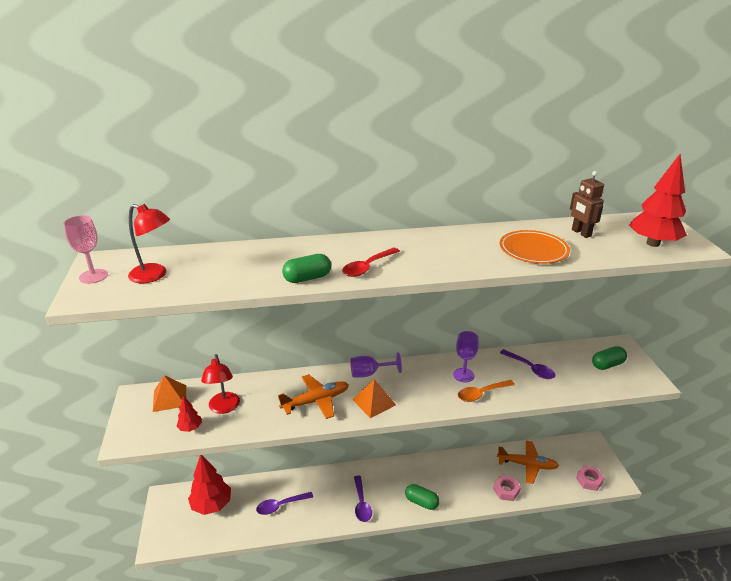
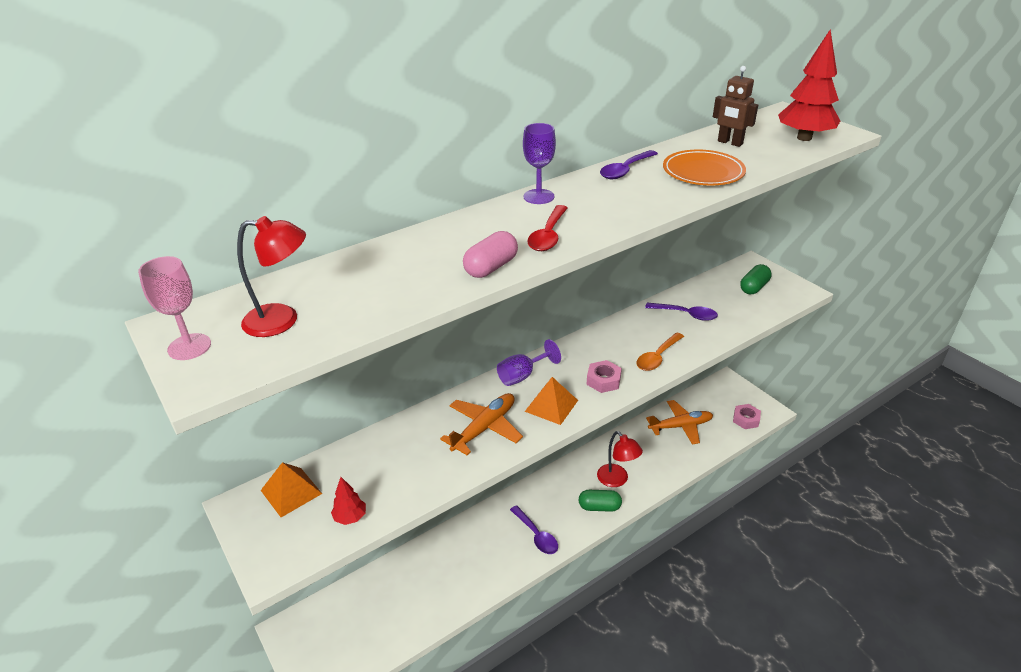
camera: 25 degrees left, 5 degrees up
(211, 505) = (357, 612): red tree -> none
(224, 408) = (375, 477): red lamp -> red lamp (617, 480)
(280, 505) = (444, 577): purple spoon -> purple spoon (625, 170)
(307, 278) = (491, 267): green capsule -> pink capsule
(463, 375) = (625, 343): purple goblet -> purple goblet (538, 197)
(506, 490) = (676, 460): pink nut -> pink nut (603, 380)

